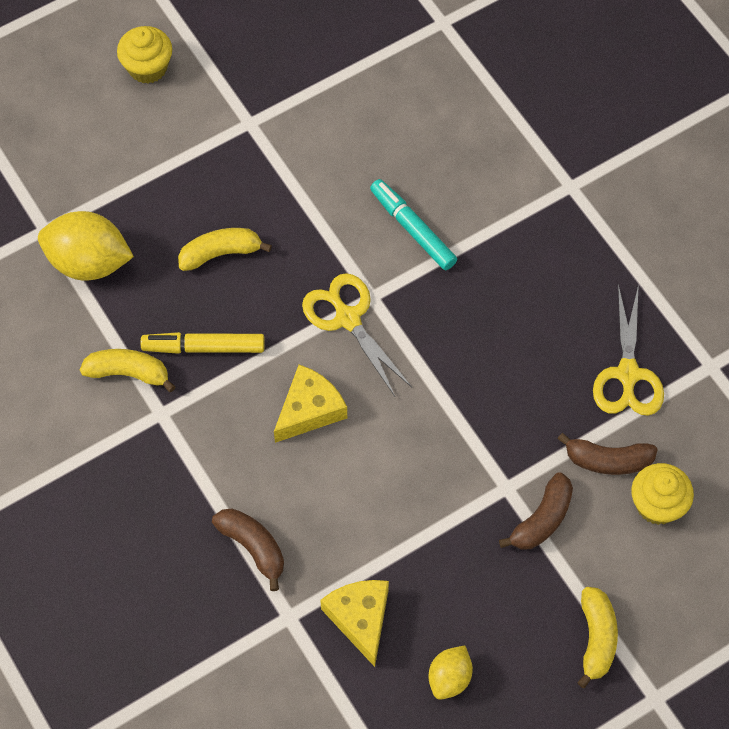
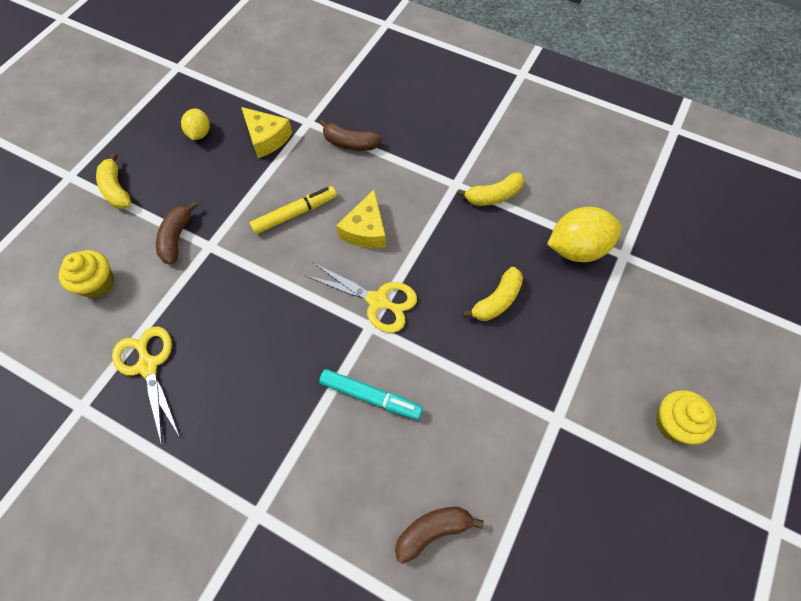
camera: 150 degrees right, 0 degrees up
(204, 347) = (459, 233): yellow marker -> yellow marker (295, 214)
(608, 460) = (143, 296): brown banana -> brown banana (432, 531)

